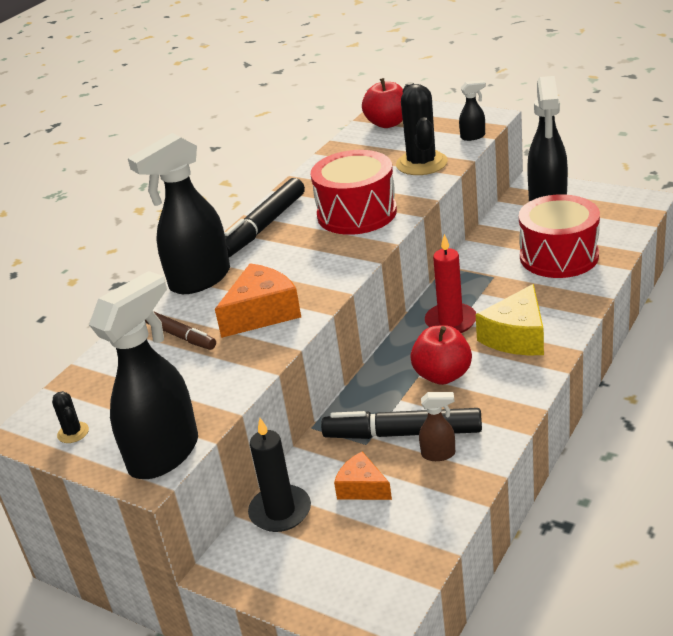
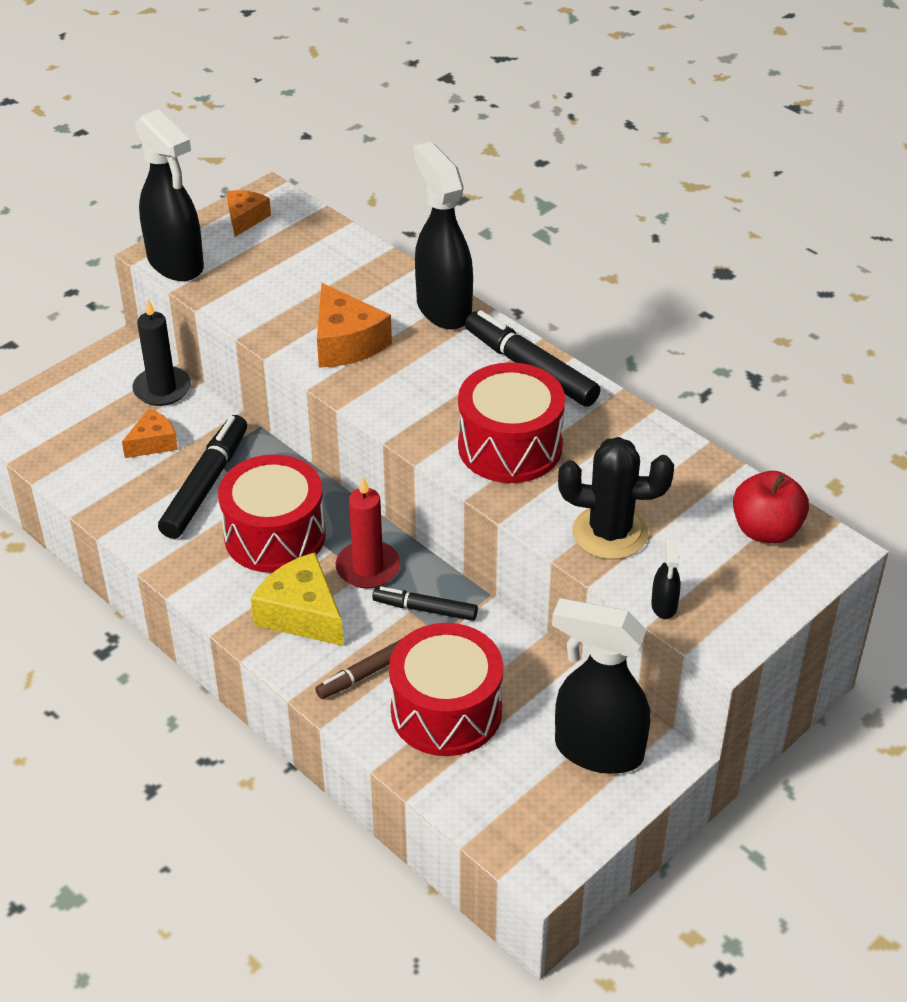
camera: 100 degrees right, 10 degrees up
(73, 433) = (245, 218): black cactus -> orange cheese
(181, 336) = (345, 287): brown marker -> brown marker (366, 673)
(439, 454) = (159, 502): brown spray bottle -> none
(442, 375) = (275, 535): red apple -> red drum
(476, 287) = (426, 609): none -> black marker

